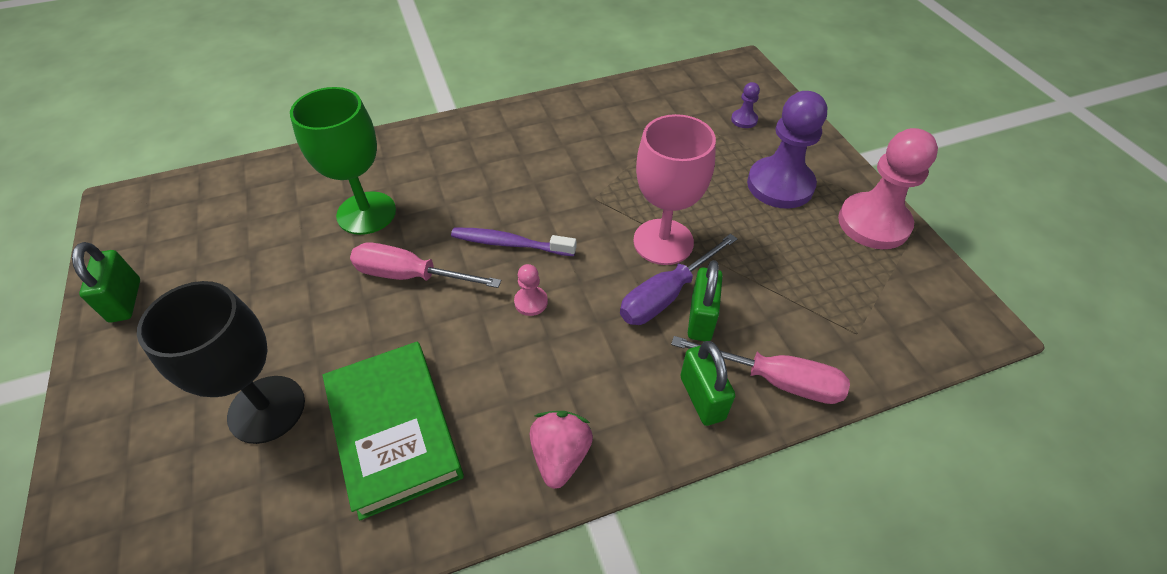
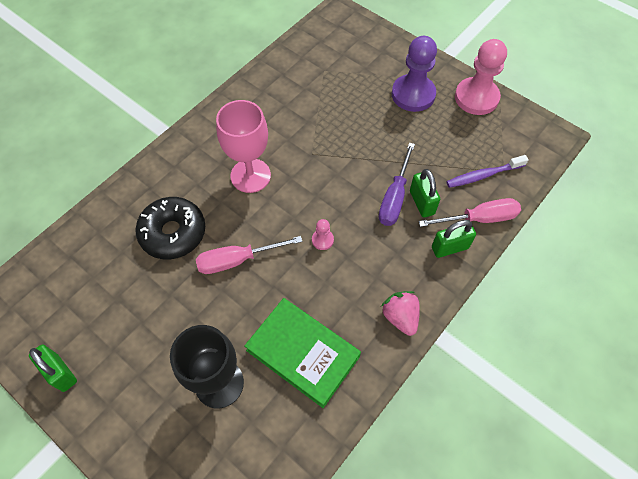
camera: 30 degrees left, 10 degrees up
(366, 213) = (173, 233): green goblet -> black donut
(510, 244) = (282, 209): purple toothbrush -> purple toothbrush (483, 175)
(663, 242) = (371, 164): pink goblet -> pink goblet (250, 175)
(702, 398) = (450, 248): green padlock -> green padlock turned 60 degrees counterclockwise
(744, 120) = (365, 55): purple pawn -> none

